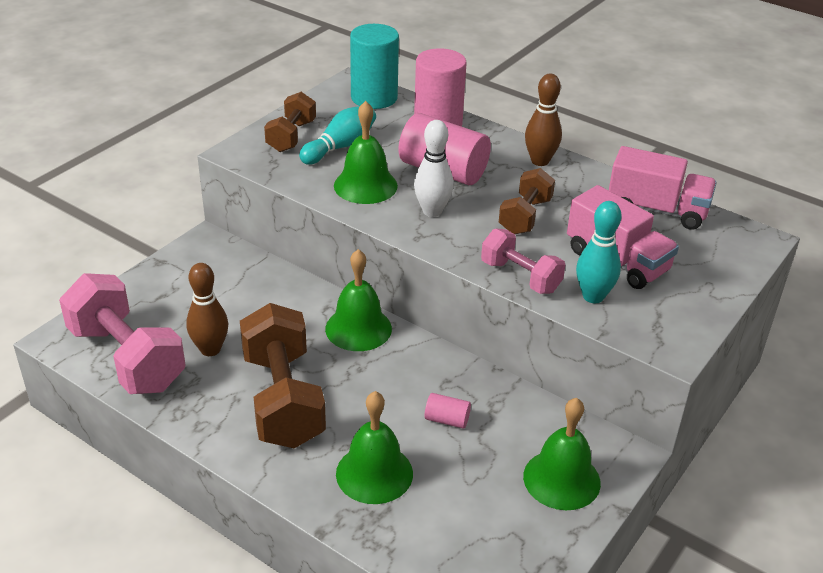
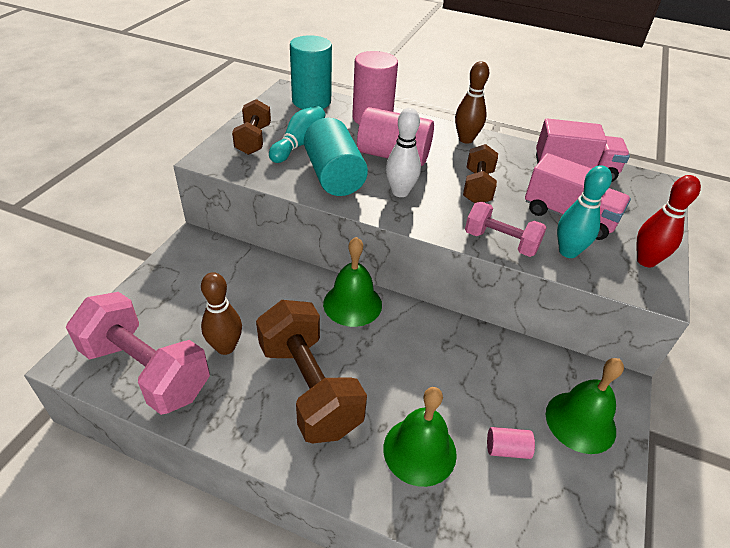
camera: 15 degrees left, 5 degrees up
(365, 185) = (334, 176): green bell -> turquoise cylinder
(447, 420) = (461, 380): pink cylinder -> pink cylinder (507, 449)
(680, 318) = (646, 261): none -> red bowling pin

